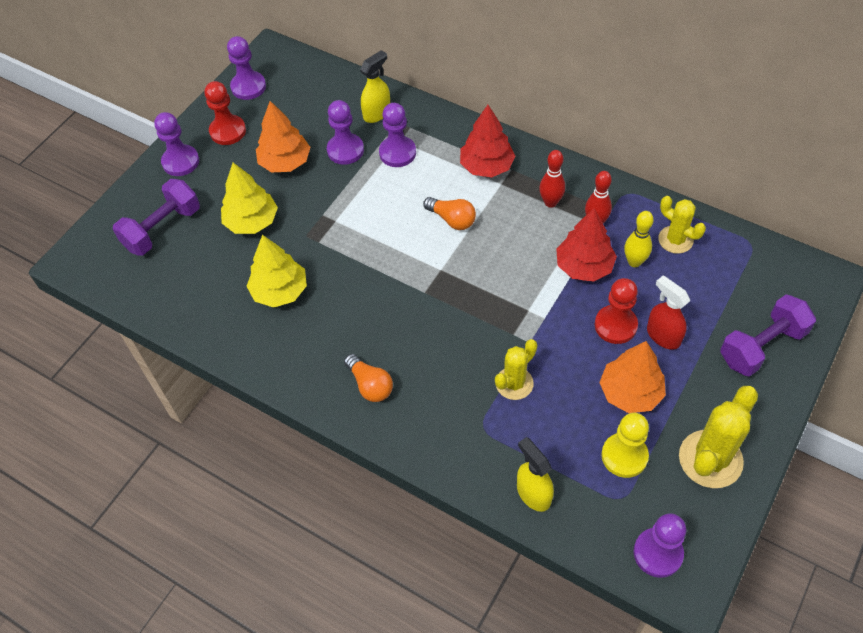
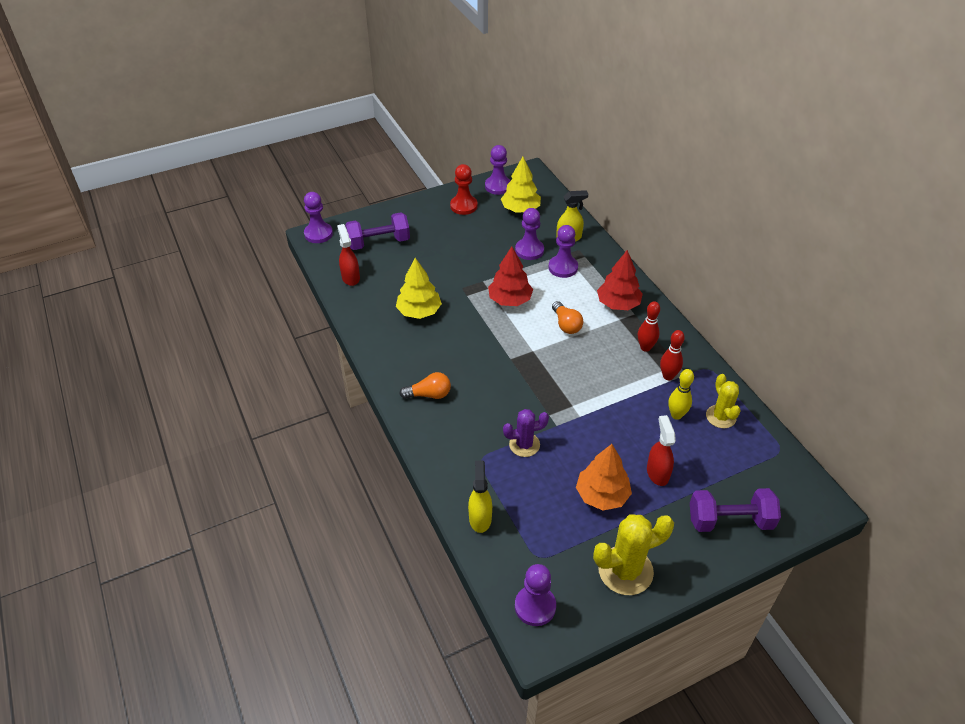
camera: 30 degrees right, 10 degrees down
(164, 292) = (350, 277): none -> red spray bottle
(180, 162) = (421, 210): purple pawn -> purple pawn (318, 234)
(251, 221) = (435, 264): yellow tree -> yellow tree (520, 209)
(285, 162) = (484, 239): orange tree -> none
(370, 385) = (429, 394): orange light bulb -> orange light bulb turned 90 degrees counterclockwise
(514, 383) = (524, 444): yellow cactus -> purple cactus
(584, 266) = (636, 399): red tree -> red tree (510, 300)
(615, 325) = (627, 447): red pawn -> none
(624, 456) = (563, 532): yellow pawn -> none

